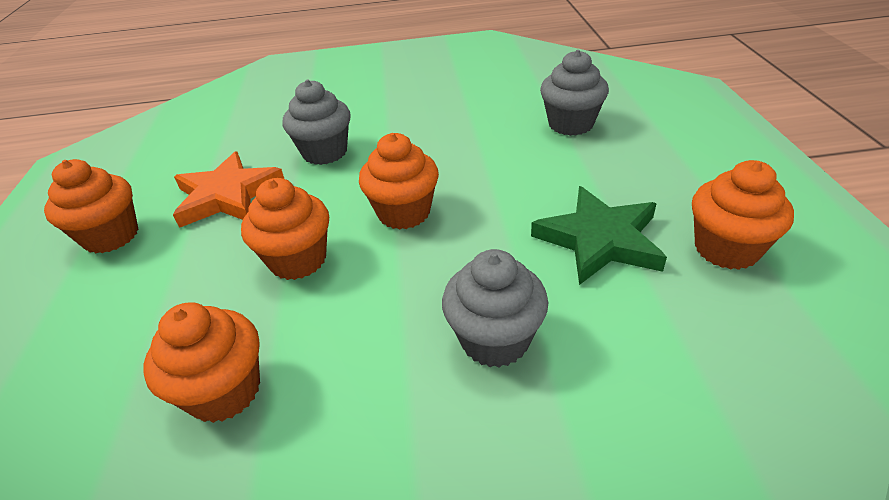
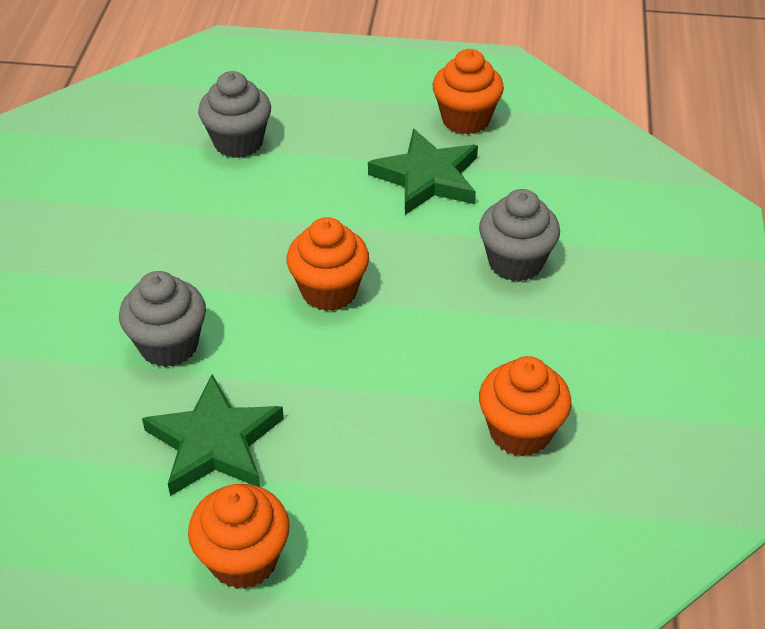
camera: 80 degrees left, 5 degrees up
(228, 195) = (215, 442): orange star -> green star
(298, 260) = (368, 378): orange cupcake -> none

